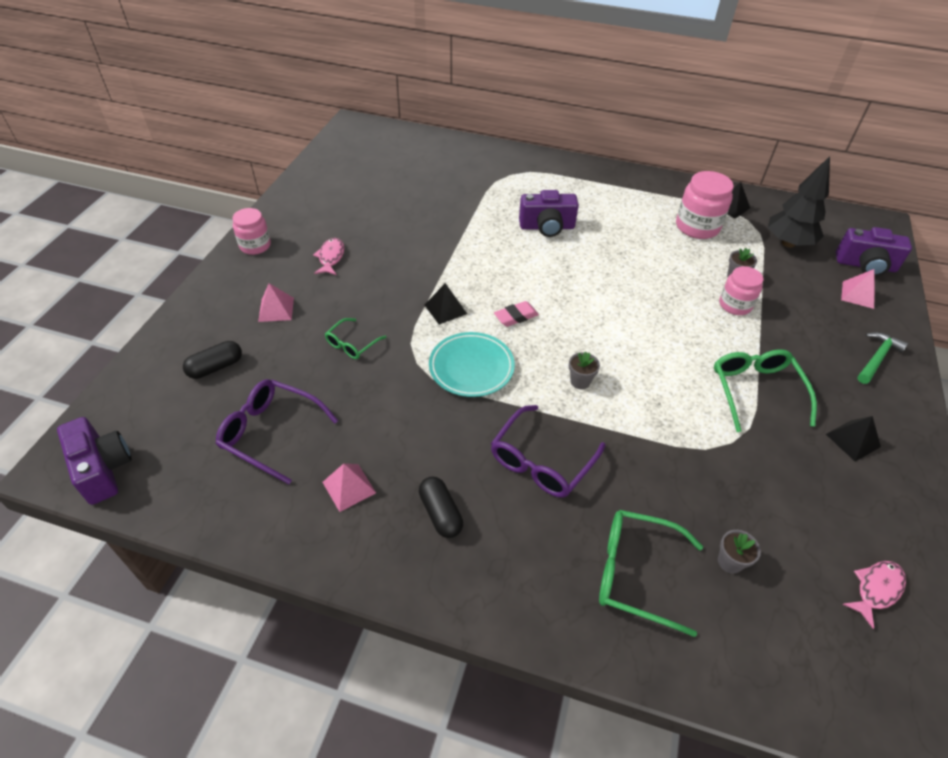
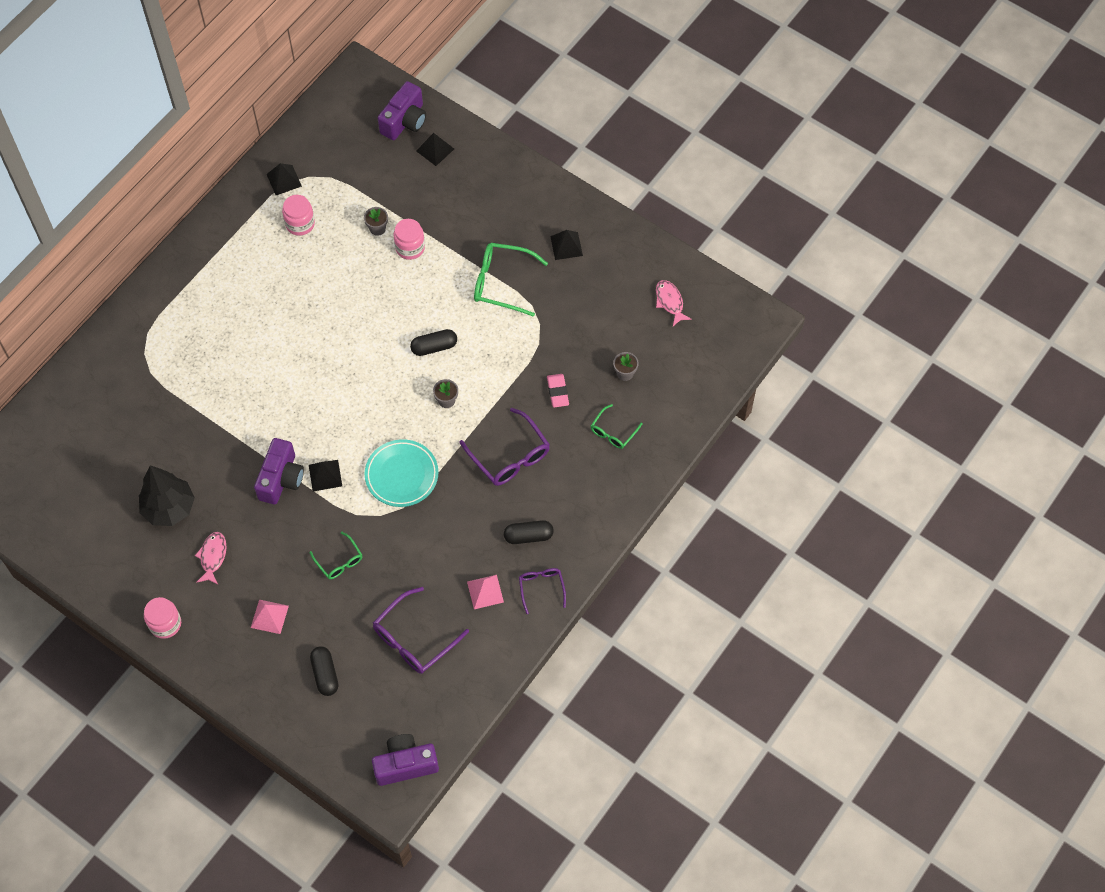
camera: 70 degrees left, 15 degrees up
(331, 257) = (213, 557): pink fish -> pink fish turned 75 degrees clockwise
(370, 550) = (541, 588): none -> purple glasses
(516, 316) = (356, 422): pink eraser -> pink eraser (557, 392)
(547, 227) = (246, 352): purple camera -> purple camera (281, 479)
(635, 573) = (613, 432): green glasses -> green glasses, size x0.58
(637, 354) = (434, 347): none -> black capsule
(697, 227) = (300, 224): pink jar -> pink jar, size x0.66
(788, 243) = (353, 163): black tree -> black tree (169, 508)
(858, 294) = (435, 150): pink pyramid -> black pyramid
(876, 358) = (503, 181): green hammer -> none

